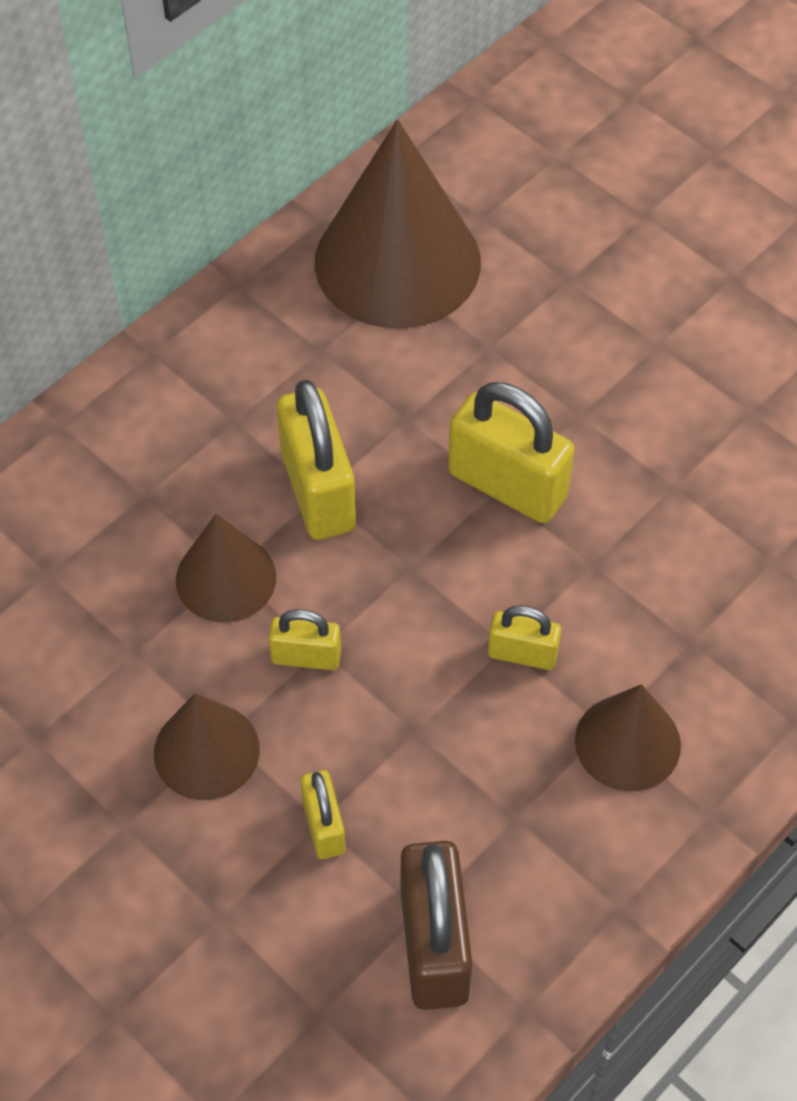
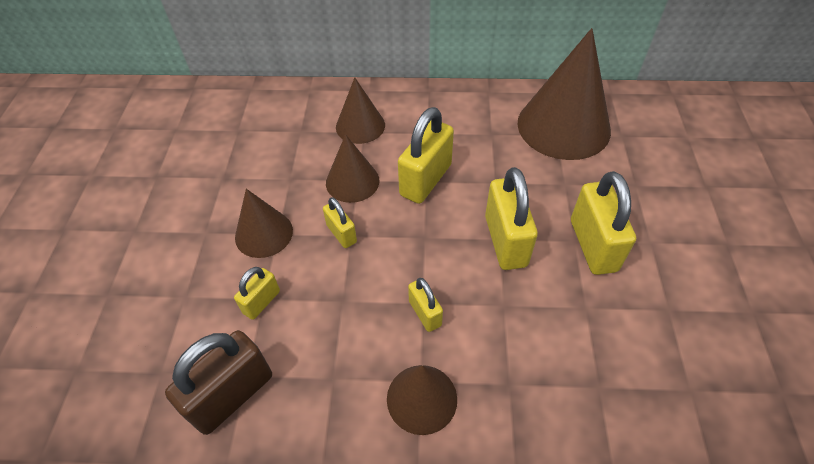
camera: 50 degrees right, 5 degrees down
(126, 490) = (360, 126): none -> brown cone
(604, 403) = (593, 245): none -> yellow padlock

